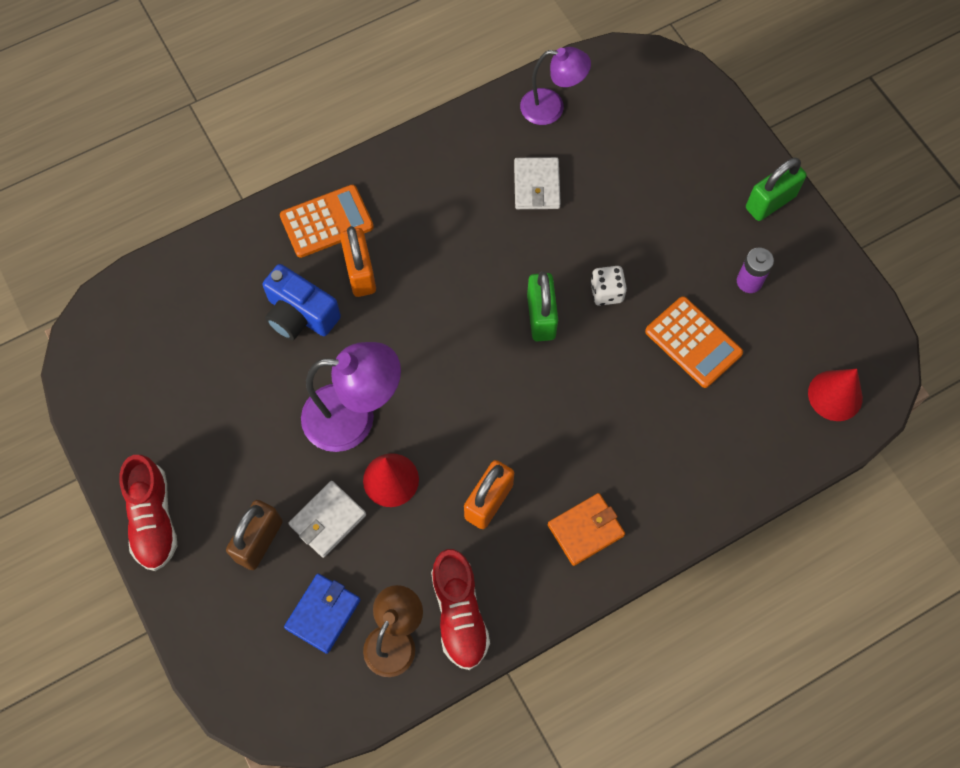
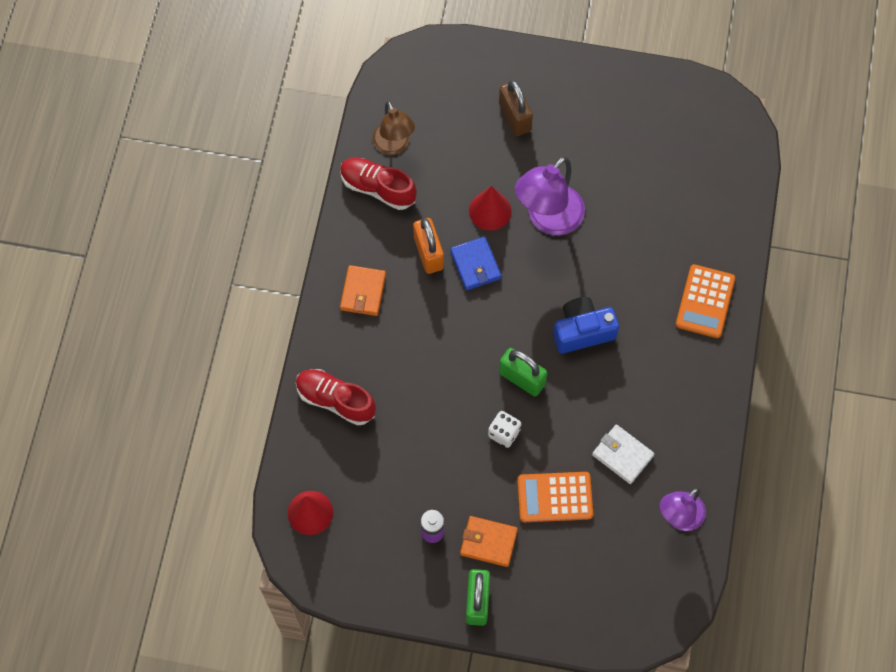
camera: 130 degrees right, 0 degrees up
(153, 519) = (577, 73): red shoe -> red shoe (335, 400)
(300, 315) = (647, 238): blue camera -> blue camera (582, 331)
(323, 614) = (442, 120): blue wallet -> blue wallet (475, 265)
(328, 520) = (495, 160): white wallet -> none
(360, 273) = (648, 294): orange padlock -> none
(693, 342) = (422, 457): orange calculator -> orange calculator (555, 497)
(713, 231) = (488, 542): none -> orange wallet

